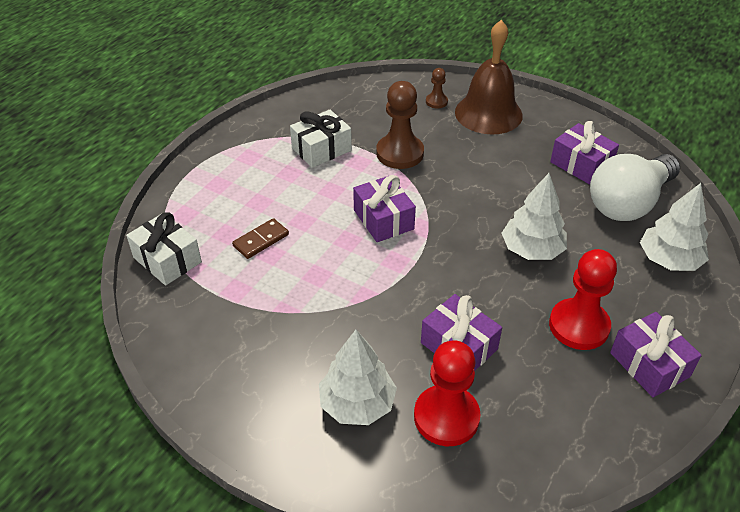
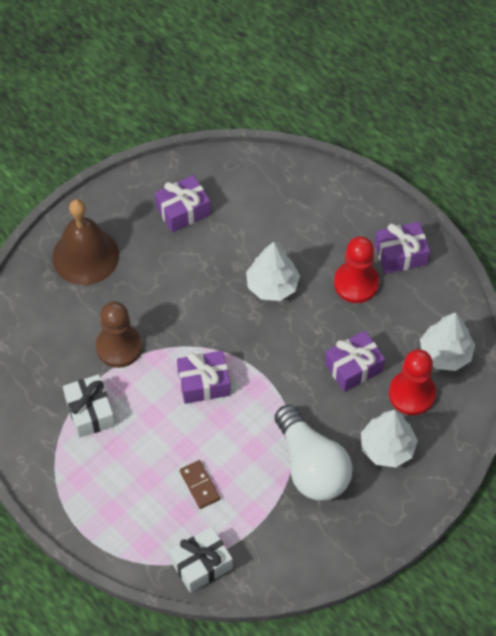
camera: 75 degrees left, 15 degrees up
(436, 102) = (50, 293): brown pawn -> none
(629, 203) = (241, 196): white light bulb -> white light bulb (311, 466)
(669, 260) = (310, 198): white tree -> white tree (445, 353)

